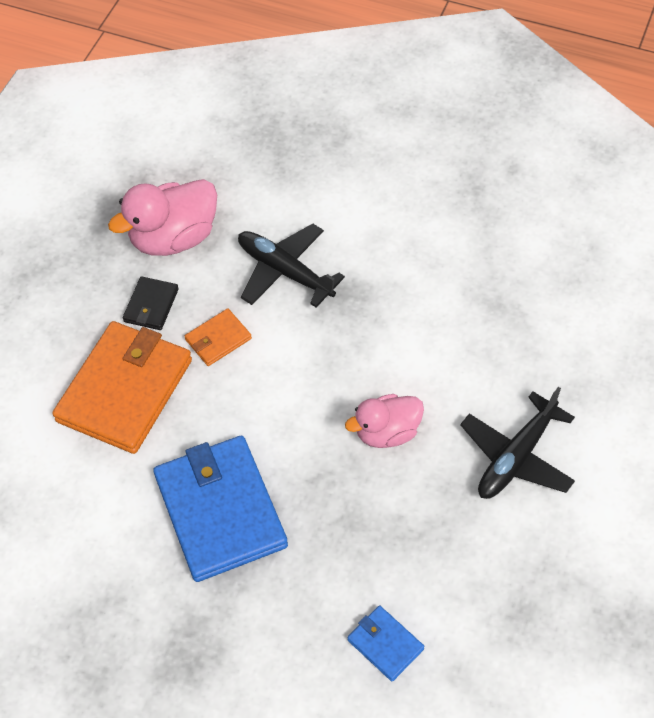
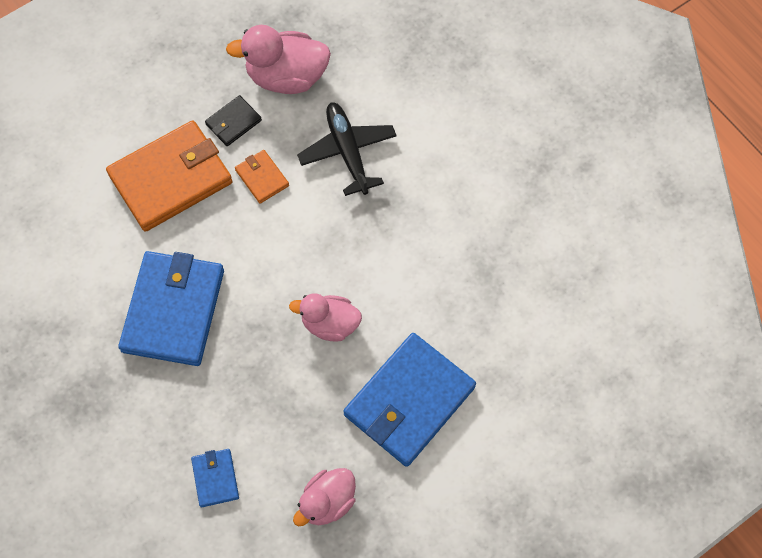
camera: 30 degrees right, 10 degrees up
(218, 339) = (262, 178): orange wallet -> orange wallet turned 60 degrees clockwise
(512, 596) = (327, 502): none -> pink duck
(516, 457) = (409, 401): black plane -> blue wallet

